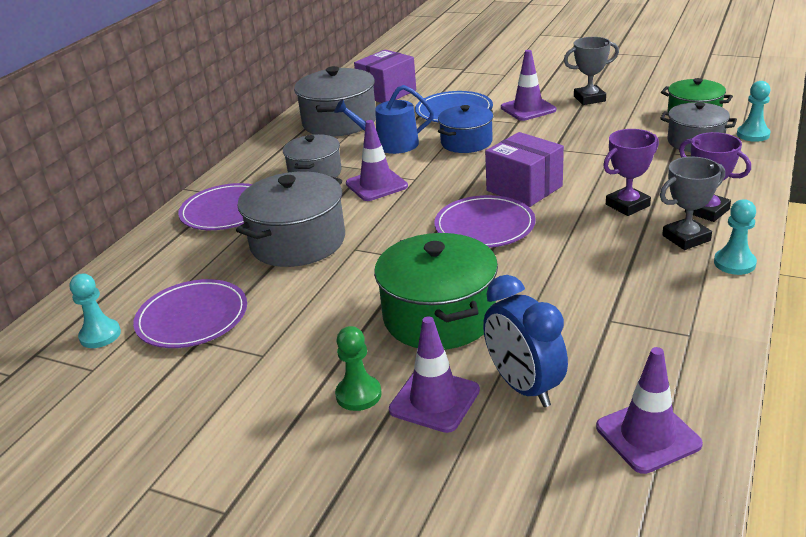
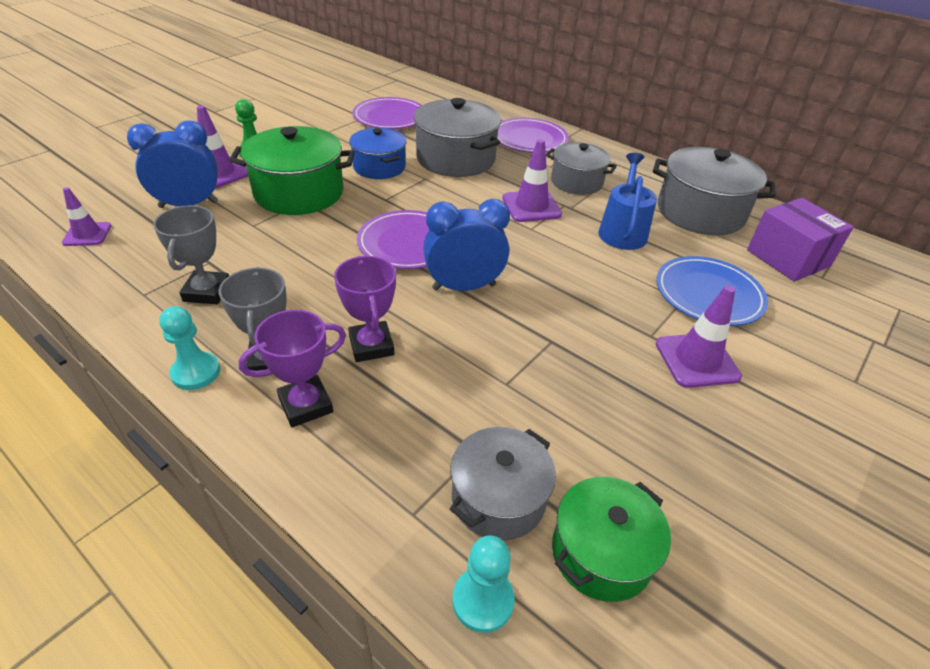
camera: 100 degrees right, 10 degrees up
(100, 335) = (398, 94): turquoise pawn -> none
(466, 142) = (605, 280): blue pot -> blue pot (379, 167)
(524, 188) = (464, 287): purple box -> blue clock
(589, 99) = (722, 442): grey trophy -> grey trophy (207, 292)
(648, 436) = (87, 234): purple traffic cone -> purple traffic cone, size x0.65

